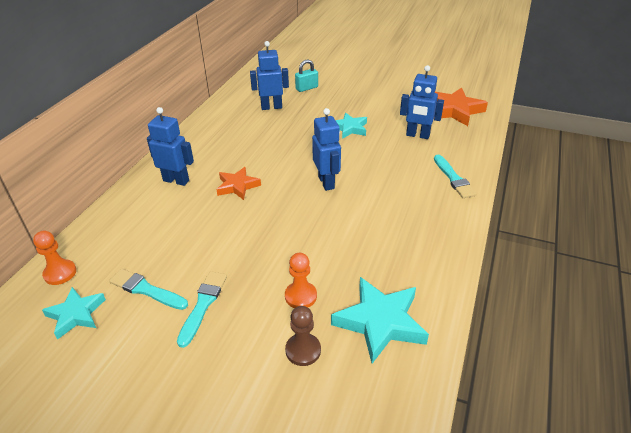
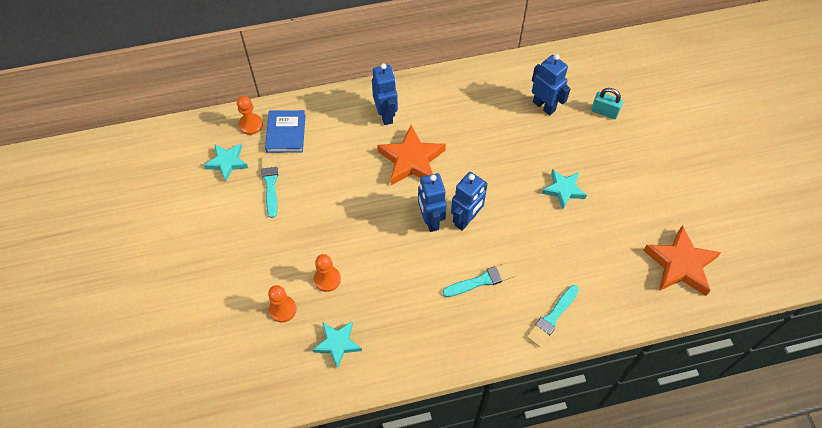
camera: 55 degrees right, 20 degrees up
(106, 251) = (286, 133): none -> blue book
(203, 305) = (280, 225): turquoise brush -> turquoise brush (482, 280)
(237, 186) = (411, 160): orange star -> orange star, size x1.59
(303, 350) = (283, 309): brown pawn -> orange pawn
(380, 322) = (337, 344): turquoise star -> turquoise star, size x0.63
(417, 135) = (601, 253): blue robot -> blue robot (430, 220)

